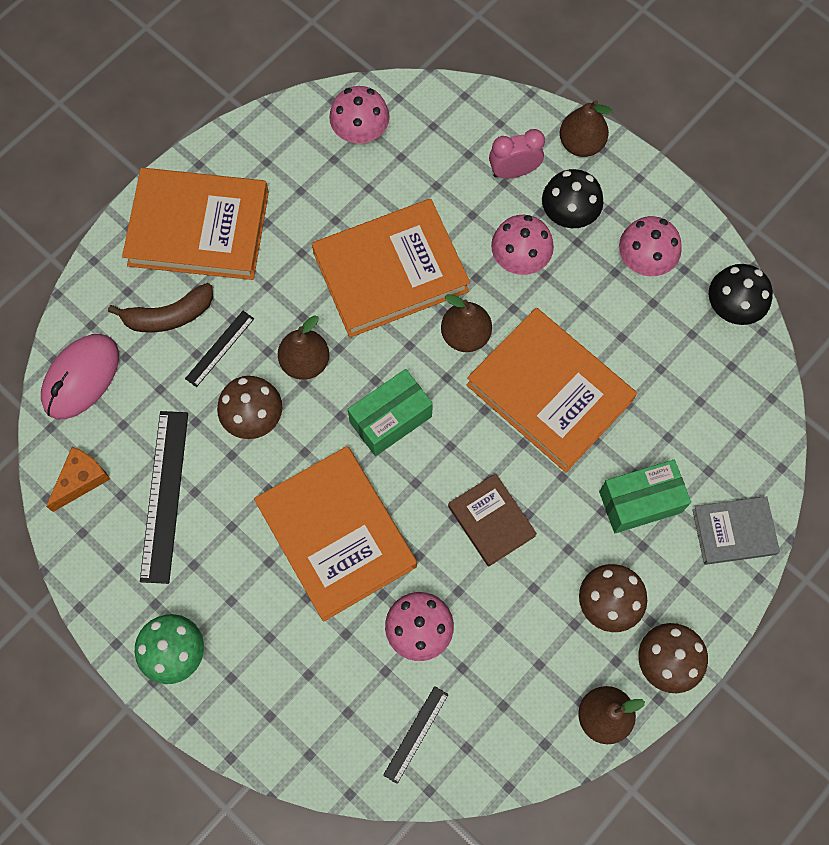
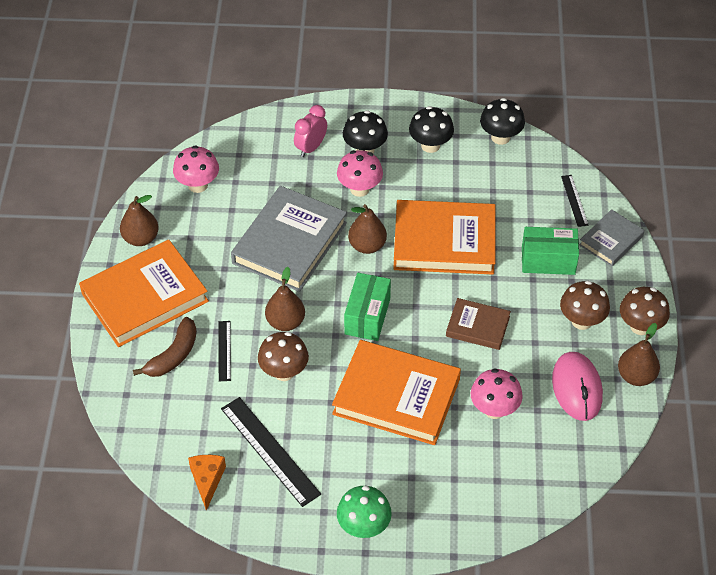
camera: 40 degrees left, 20 degrees down
(81, 377) = (149, 426): pink mouse -> pink mouse (576, 388)
(390, 272) = (289, 243): orange book -> grey book
(416, 734) = (546, 461): black ruler -> black ruler (574, 200)
(581, 144) = (336, 111): brown pear -> brown pear (141, 238)
(640, 502) = (548, 260): green box -> green box turned 60 degrees clockwise
(644, 261) = (430, 145): pink mushroom -> black mushroom

